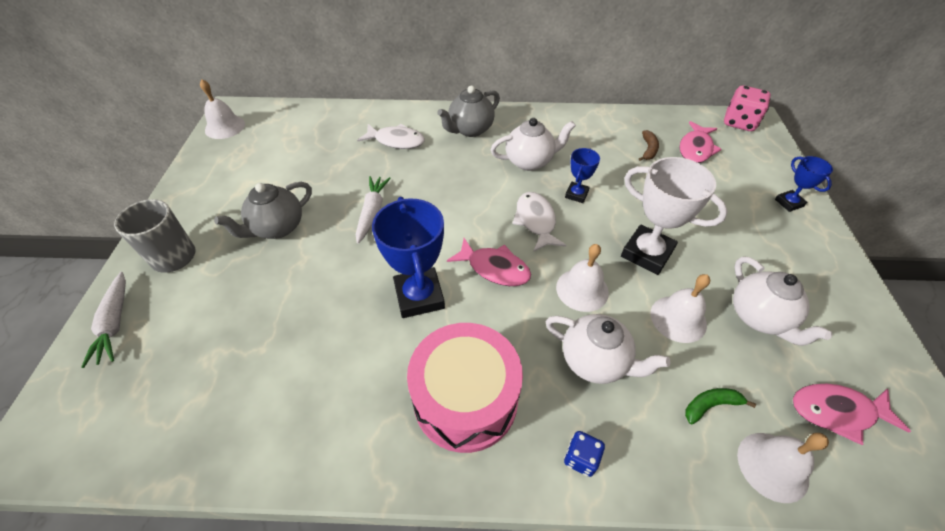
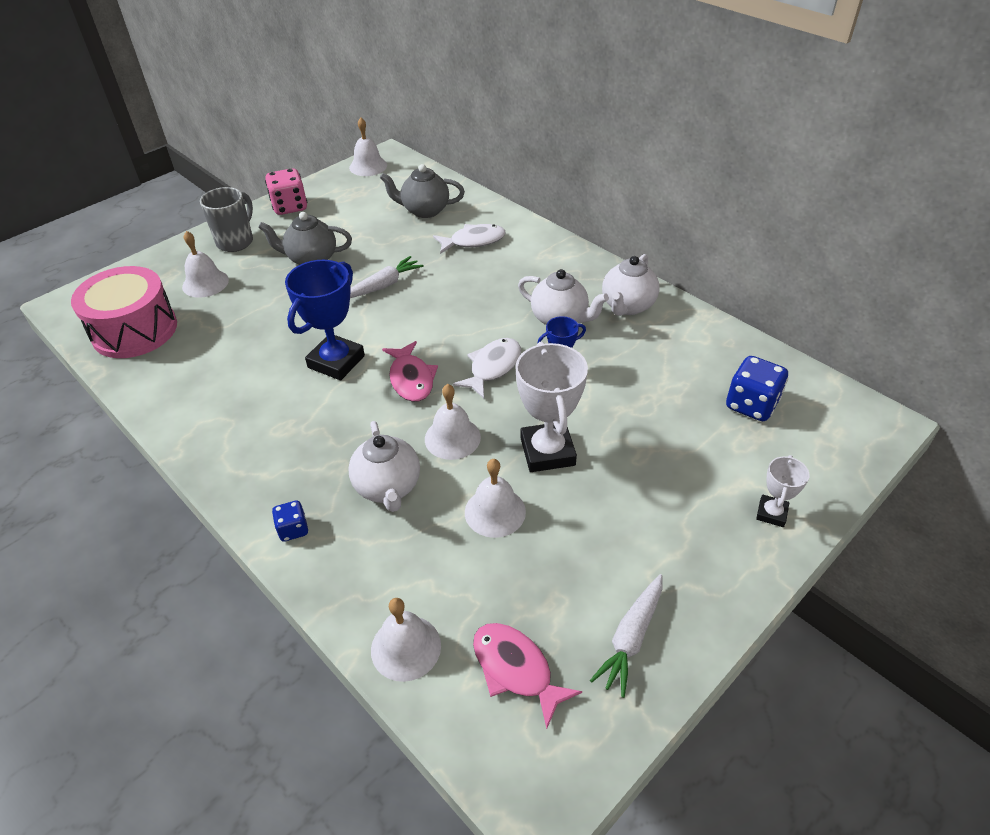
camera: 45 degrees right, 5 degrees down
(115, 323) = (165, 264): white carrot -> white carrot (631, 638)
(192, 313) = (205, 283): none -> white bell
(396, 141) = (473, 241): white fish -> white fish turned 75 degrees counterclockwise
(465, 399) = (277, 442): pink drum -> pink drum (134, 330)
(470, 130) = (547, 264): grey teapot -> grey teapot (424, 210)
(648, 149) = (695, 375): brown banana -> none
(695, 149) = (751, 405): pink fish -> blue dice
(710, 405) = (424, 579): green banana -> none
(739, 122) = (854, 412): pink dice -> pink dice (290, 207)
(759, 317) = (566, 565): white teapot -> white teapot (627, 306)
(789, 203) = (771, 513): blue trophy -> white trophy

